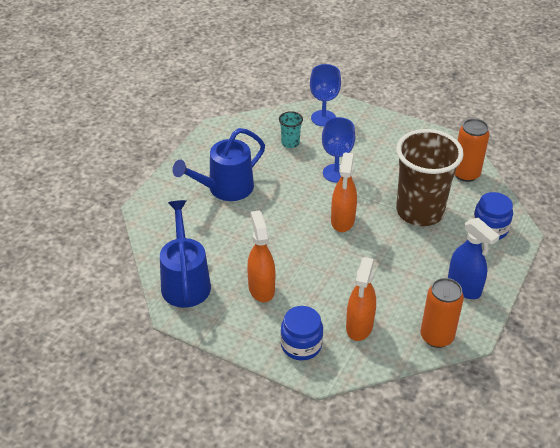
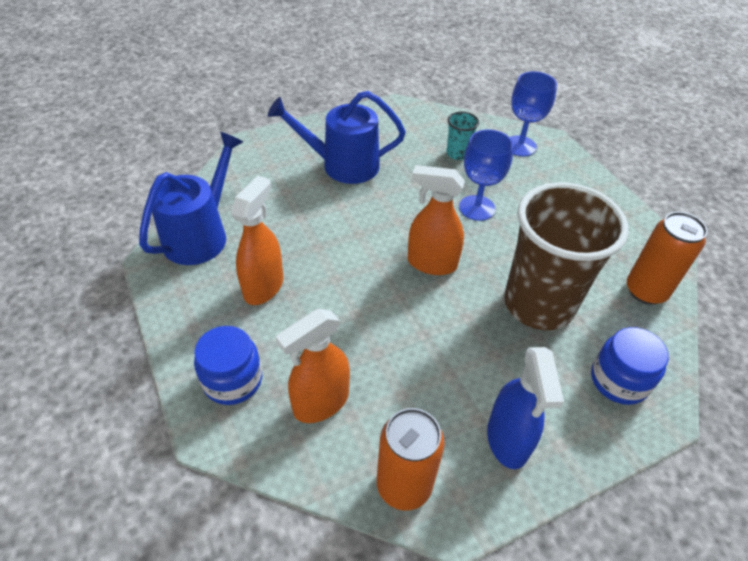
camera: 35 degrees right, 5 degrees up
(342, 221) = (431, 263): orange spray bottle -> orange spray bottle turned 60 degrees clockwise

